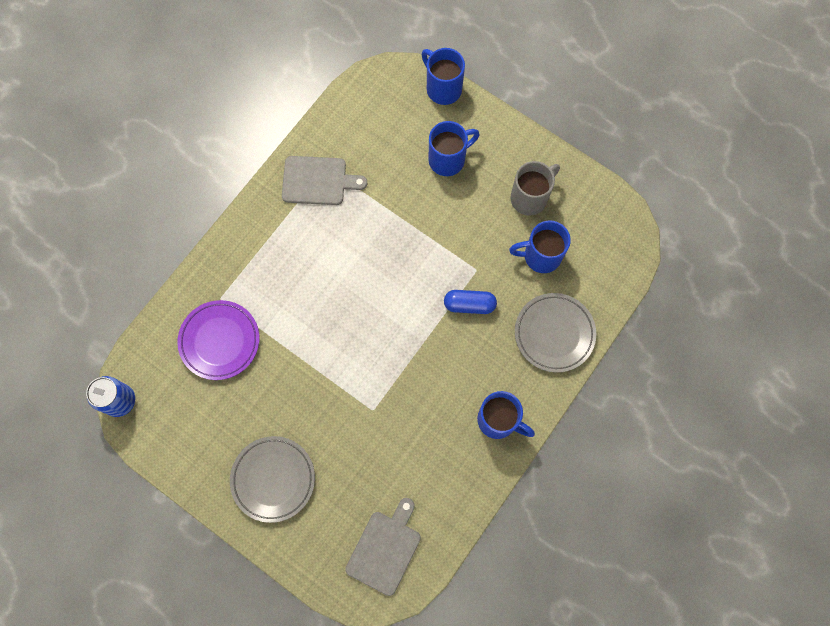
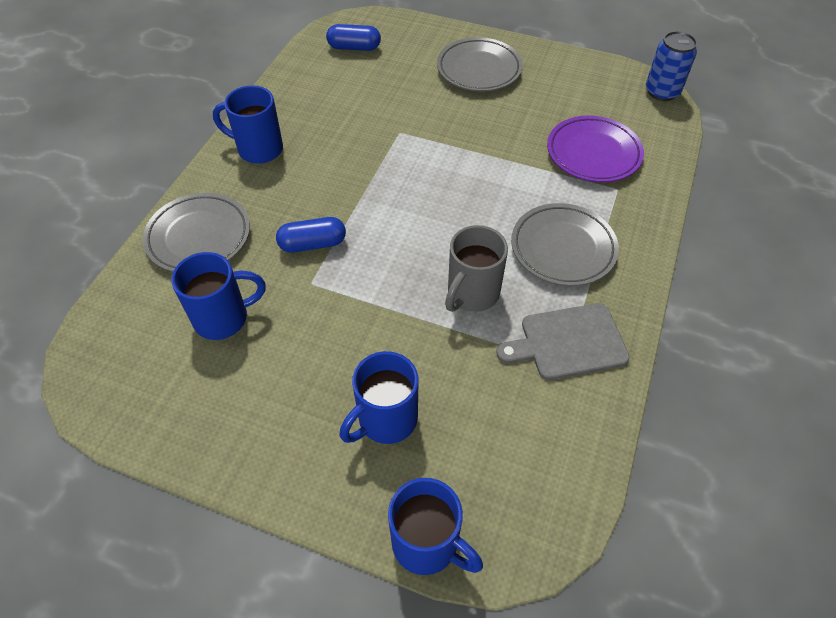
camera: 165 degrees right, 20 degrees down
(288, 254) = (563, 248): none -> grey plate
(385, 549) = (354, 47): grey cutting board -> blue capsule
(530, 198) = (246, 392): grey mug -> grey mug (472, 294)

